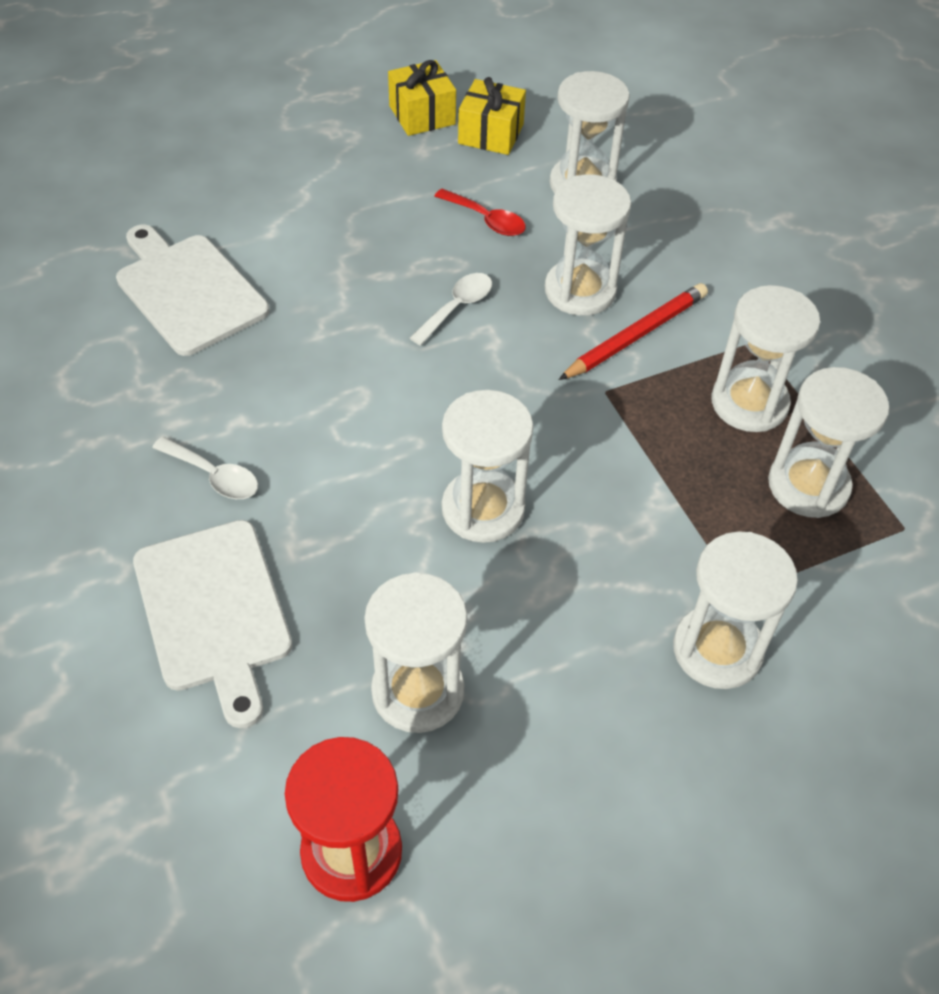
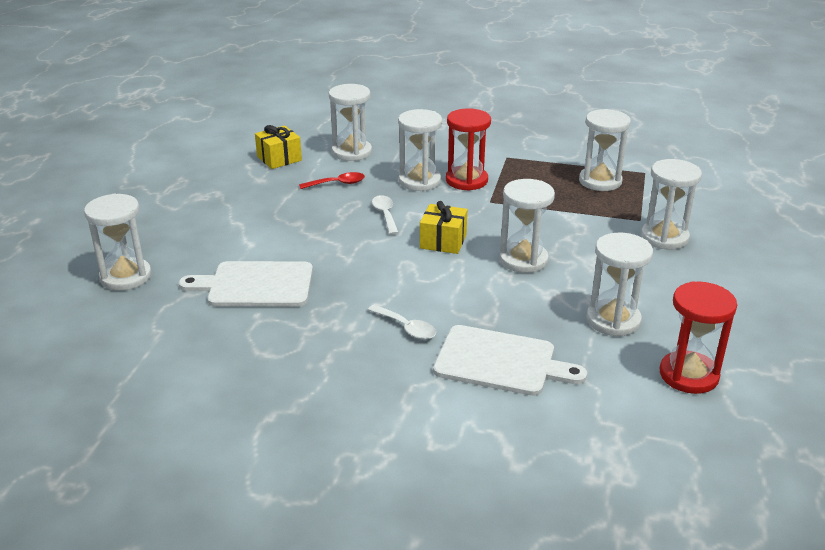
camera: 50 degrees left, 20 degrees down
(213, 476) = (406, 327): white spoon -> white spoon turned 60 degrees clockwise
(422, 115) = (234, 169): yellow gift -> yellow gift (443, 241)
(636, 335) = (466, 180): red pencil -> red hourglass
(749, 403) = (539, 173): white hourglass -> white hourglass (126, 277)

